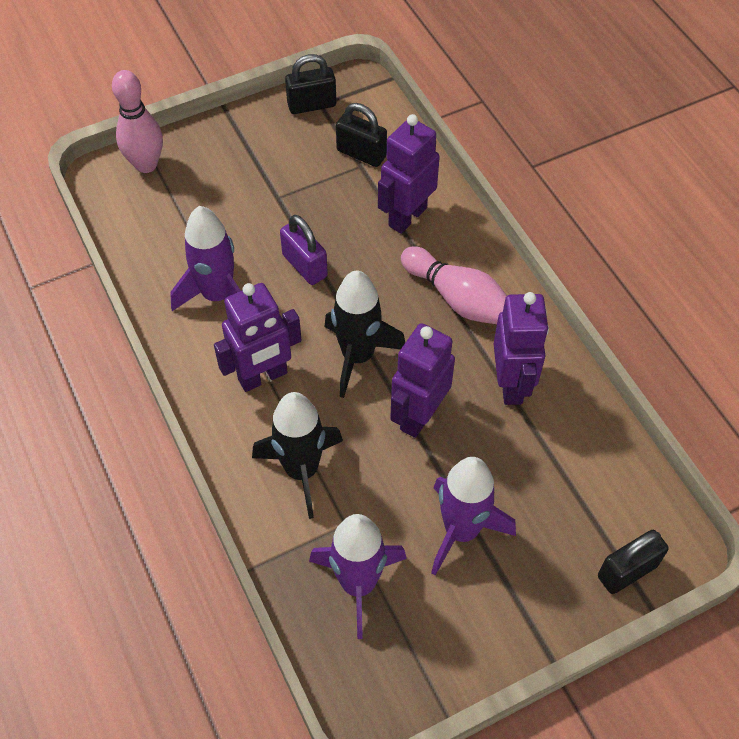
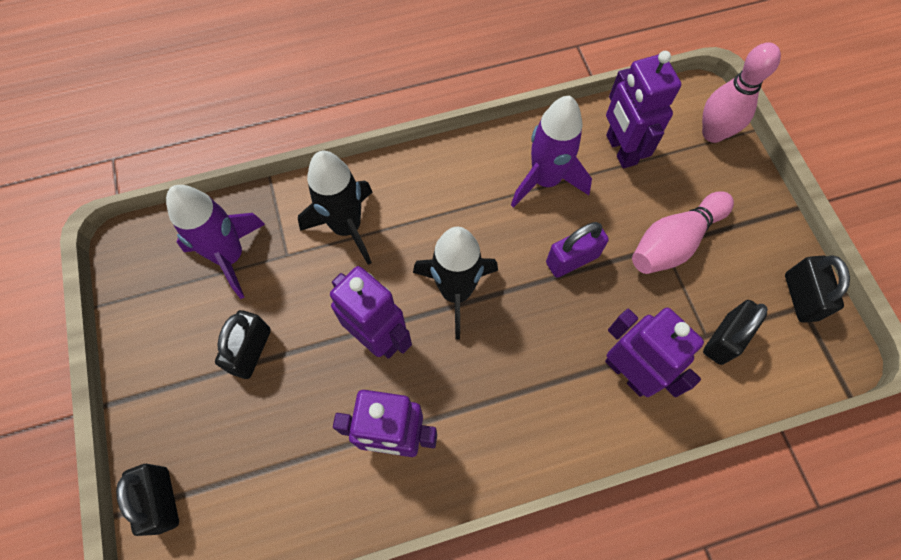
camera: 100 degrees right, 10 degrees up
(263, 376) = (449, 208): purple robot -> purple robot (620, 150)
(458, 298) = (510, 404): pink bowling pin -> pink bowling pin (674, 242)
(461, 531) = (251, 351): purple rocket -> black padlock

